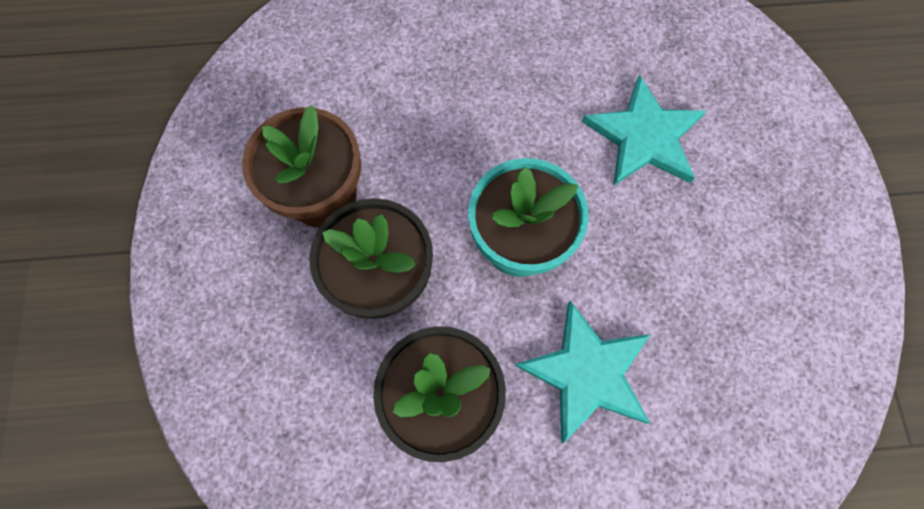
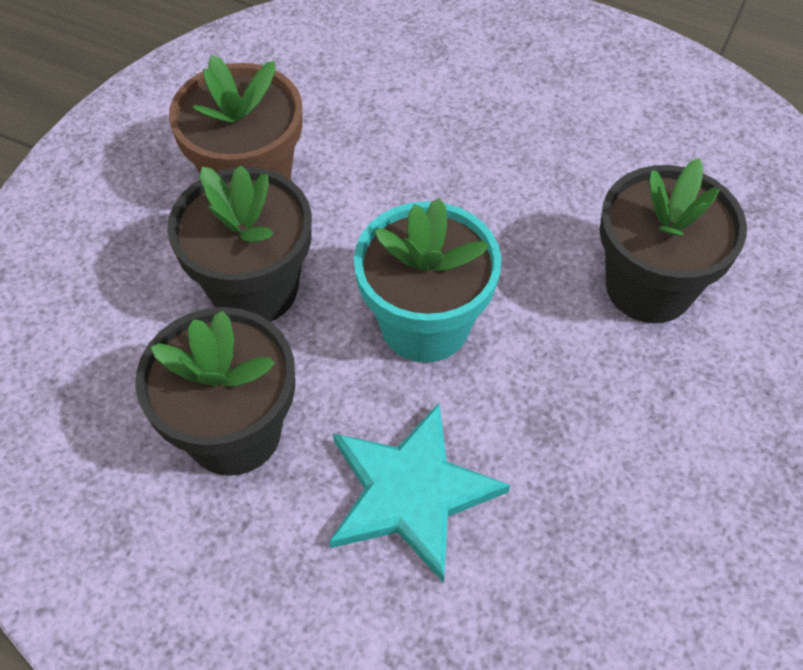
camera: 30 degrees right, 15 degrees down
(644, 136) = (649, 287): turquoise star -> black flower pot

